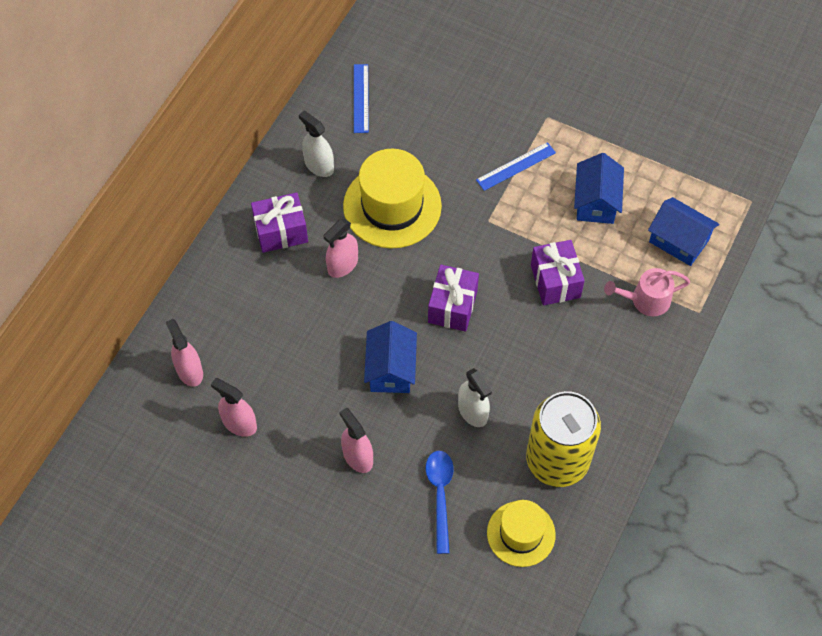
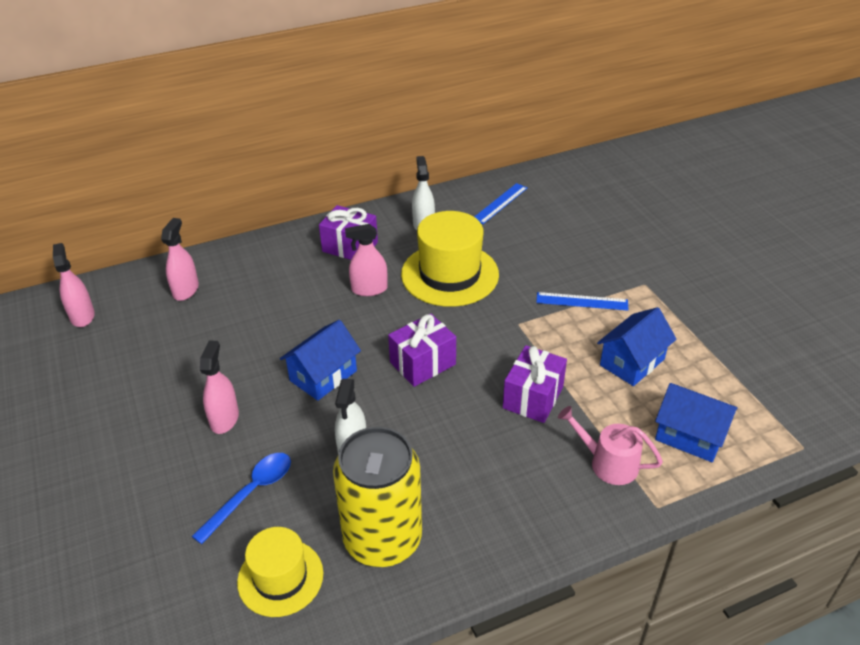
camera: 40 degrees right, 20 degrees down
(239, 423) = (174, 341): pink spray bottle -> pink spray bottle (82, 316)
(679, 241) = (690, 436): blue house -> blue house turned 45 degrees counterclockwise

